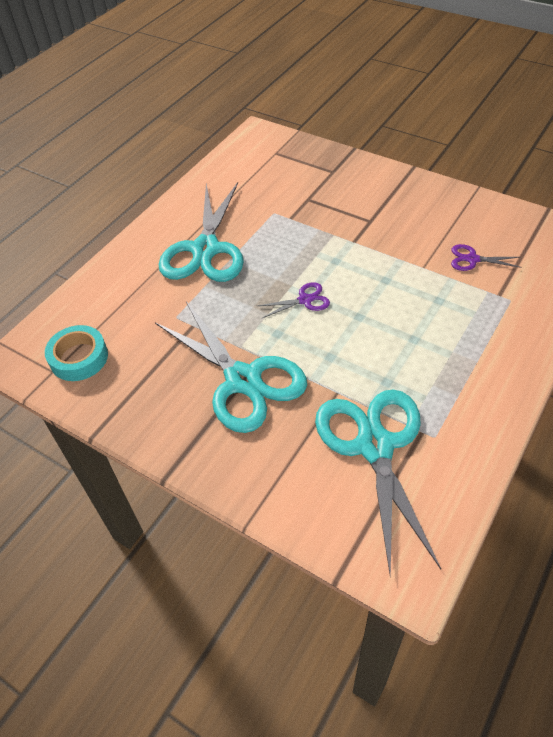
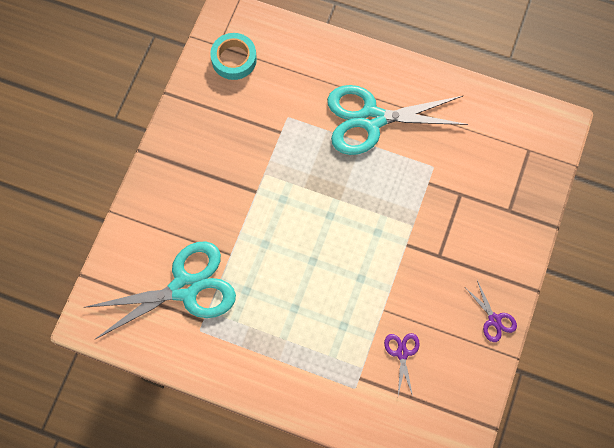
camera: 75 degrees right, 20 degrees up
(243, 380) = (231, 183): turquoise scissors -> none
(305, 300) = (324, 214): purple scissors -> purple scissors (494, 320)

